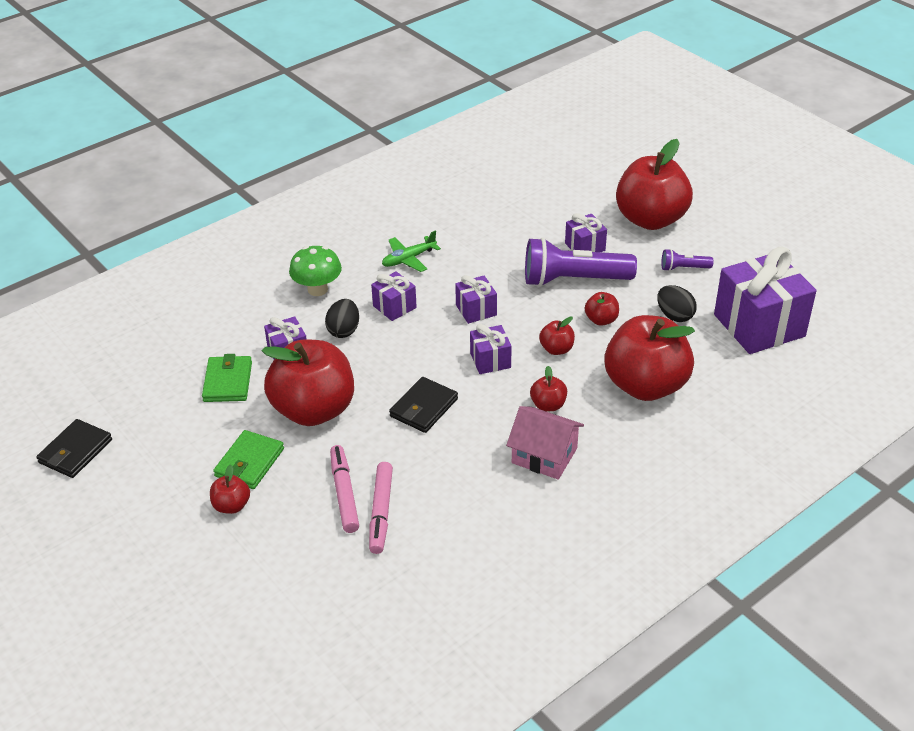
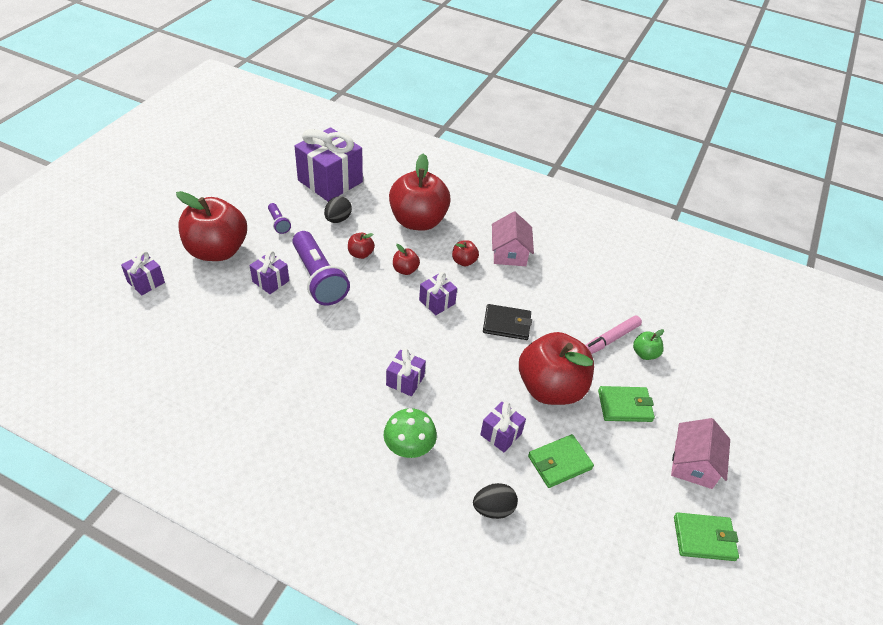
camera: 120 degrees left, 5 degrees up
(75, 451) = (704, 538): black wallet -> green wallet
(144, 486) = (693, 464): none -> pink house
(231, 506) = (666, 398): red apple -> none
(303, 518) = (644, 353): none -> green apple
(344, 330) = (453, 405): black egg -> black egg (493, 509)
(381, 512) = (609, 316): pink marker -> none
(408, 259) = (334, 394): green plane -> none
(476, 310) = (383, 326): purple gift -> purple gift (146, 282)

